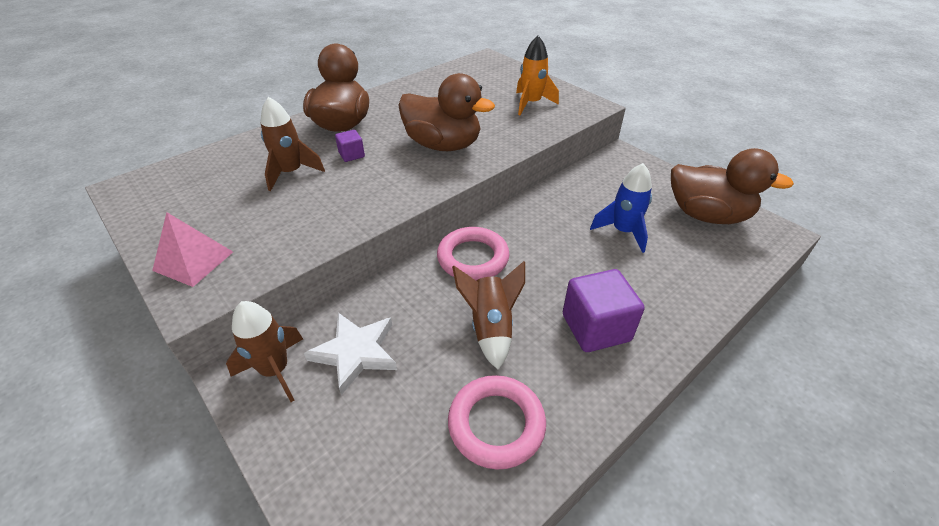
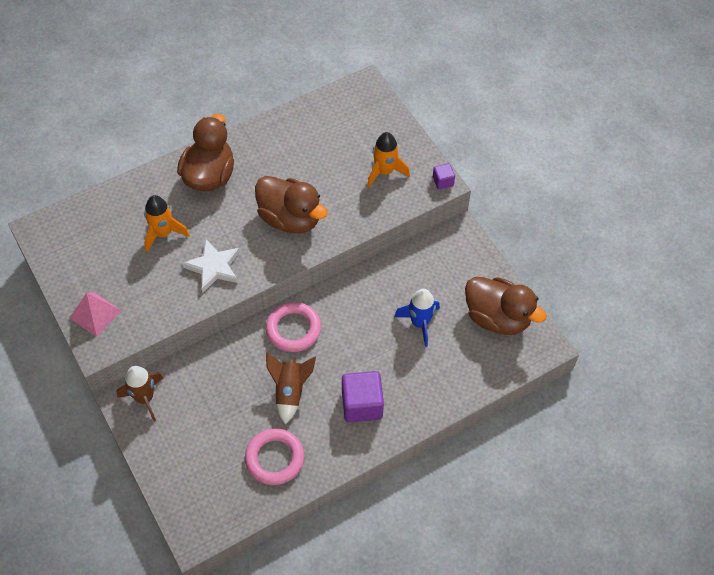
camera: 10 degrees right, 15 degrees up
(291, 173) = (163, 233): brown rocket -> orange rocket
(351, 155) = (213, 219): purple cube -> purple cube (443, 181)
(356, 353) = (197, 395): white star -> white star (214, 267)

